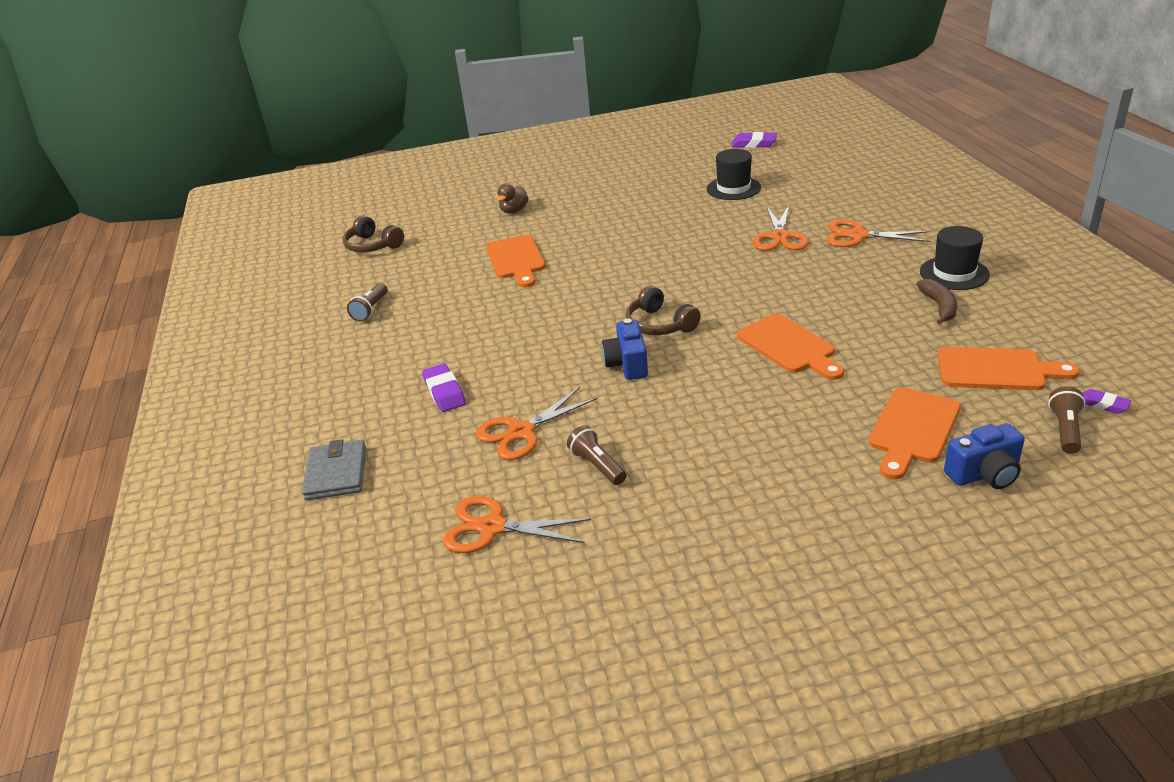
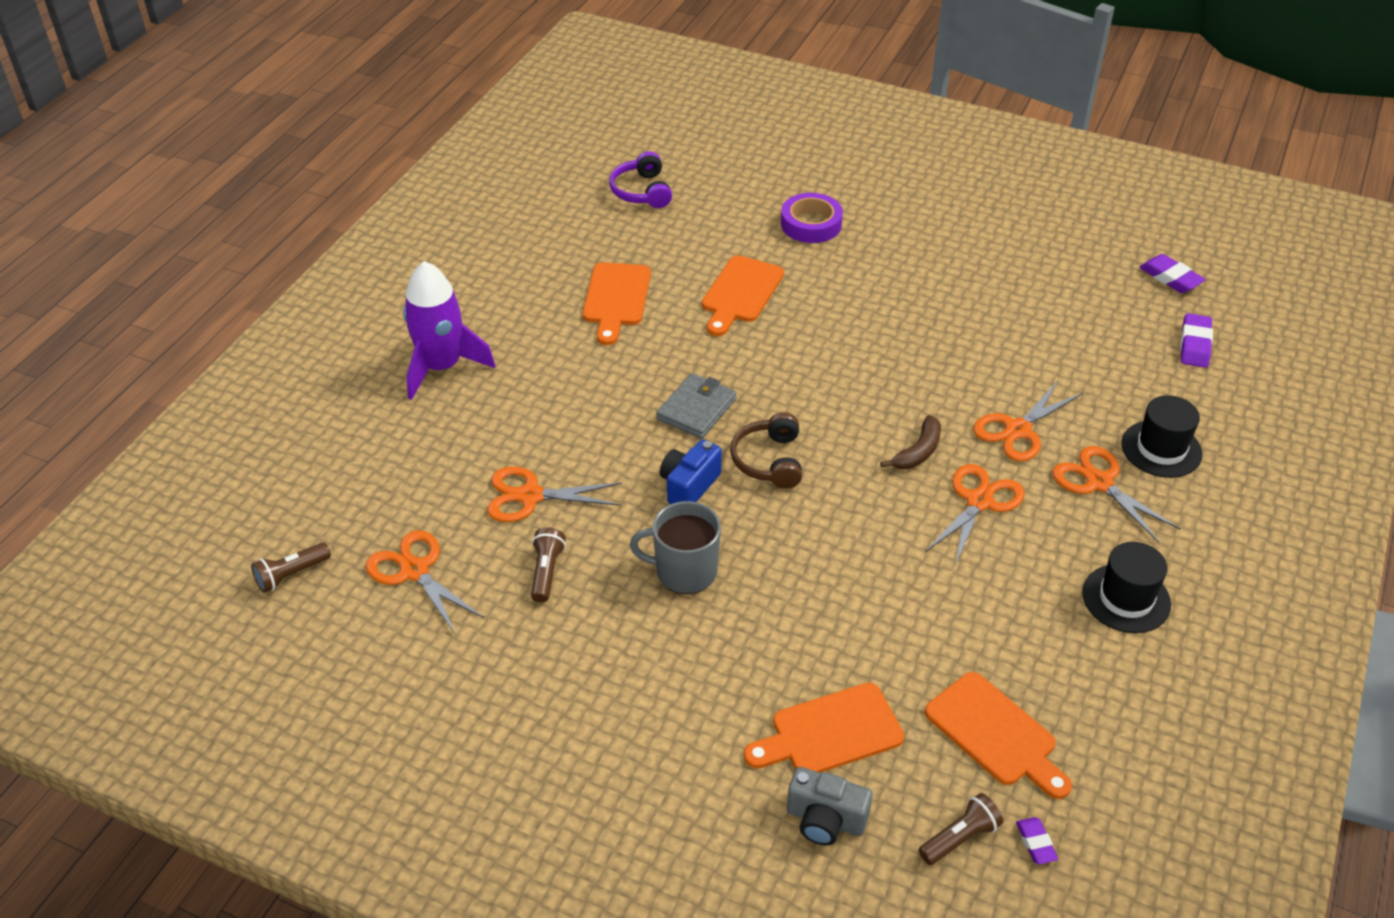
camera: 35 degrees right, 10 degrees up
(336, 473) = (367, 438): grey wallet -> grey wallet (696, 409)
(344, 401) = (442, 367): none -> purple rocket
(371, 309) = (561, 274): brown flashlight -> brown flashlight (291, 574)
(372, 246) = (641, 191): brown headphones -> purple headphones
(444, 392) = (520, 411): purple eraser -> purple eraser (1194, 345)
(514, 211) = (811, 224): brown duck -> purple tape
(693, 407) = (684, 571): none -> grey mug
(733, 188) = (1060, 331): black hat -> black hat (1161, 449)
(789, 346) = (847, 568): orange cutting board -> orange cutting board (616, 299)
(811, 276) = (979, 501): none -> orange scissors
(939, 307) = (1049, 626): brown banana -> brown banana (918, 452)
(984, 474) = (825, 820): blue camera -> grey camera

